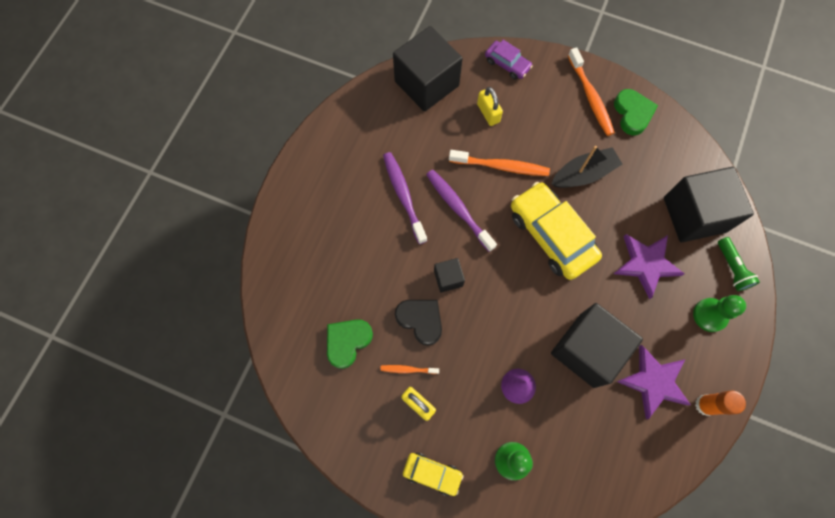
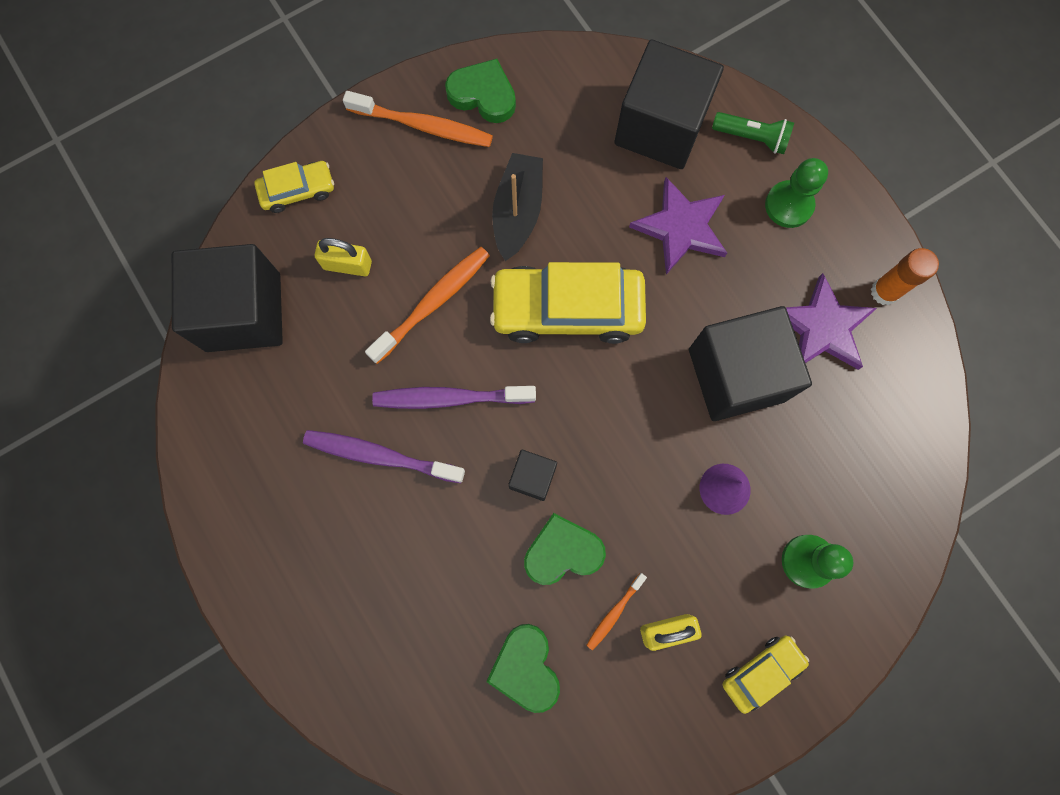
camera: 55 degrees left, 5 degrees up
(420, 320) = (562, 551): black heart -> green heart
(507, 64) = (298, 190): purple car -> yellow car

